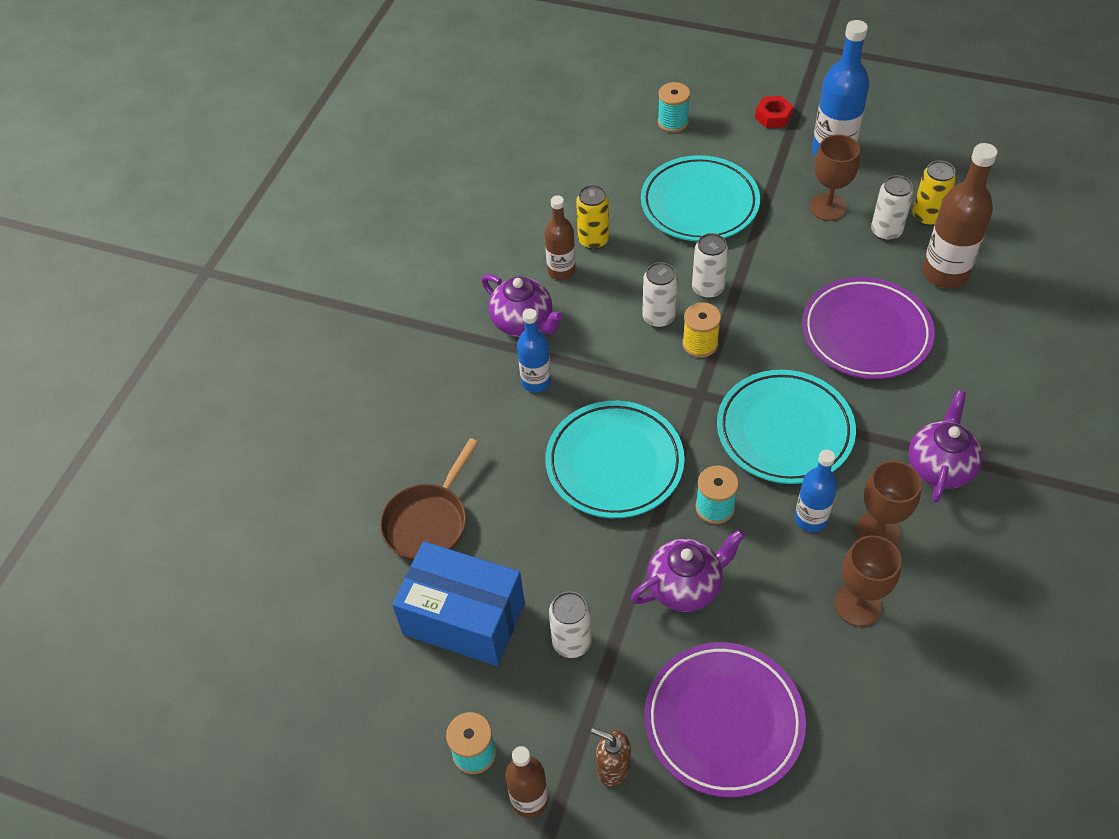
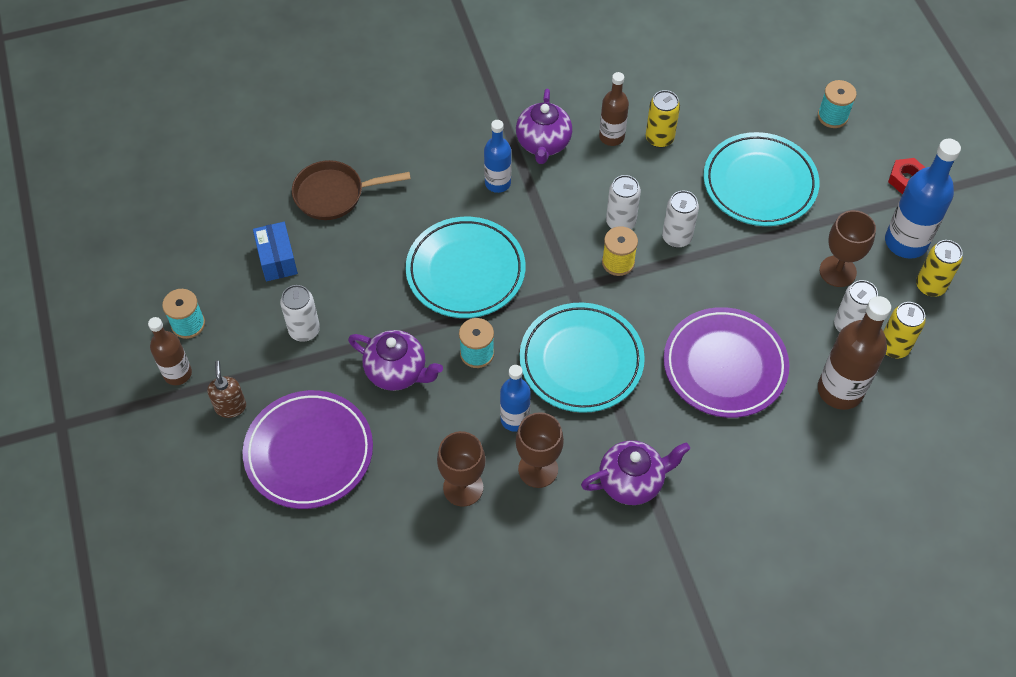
camera: 50 degrees right, 5 degrees up
(464, 618) = (277, 259): blue box -> blue box, size x0.55
(886, 162) = (930, 286): none -> yellow can

